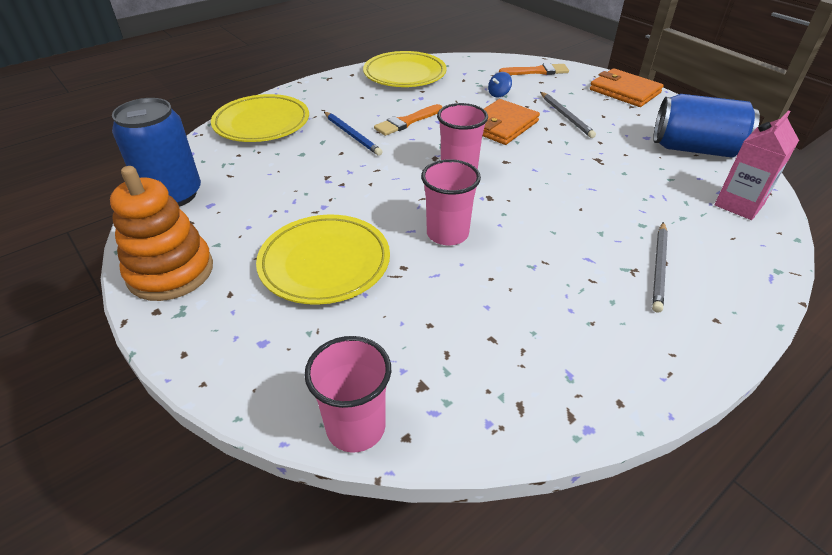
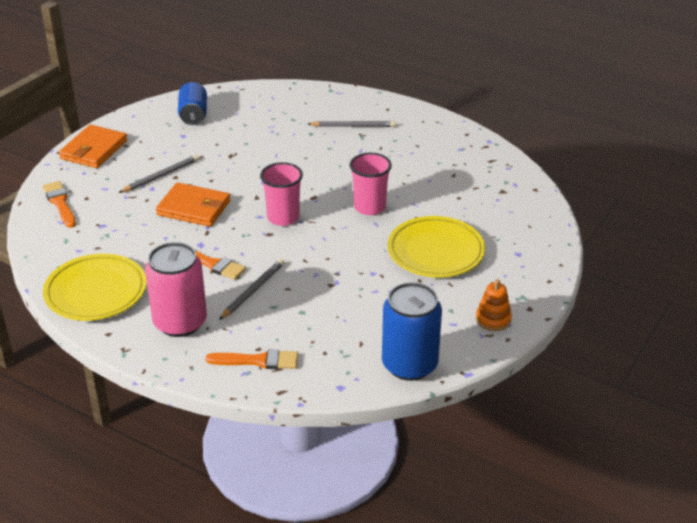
camera: 110 degrees left, 5 degrees down
(170, 272) = (493, 319): orange stacking toy -> orange stacking toy, size x0.54
(262, 123) = (258, 361): yellow plate -> orange brush
(339, 100) = (180, 322): none -> pink can
(352, 135) = (253, 291): blue pencil -> grey pencil
(356, 427) = (542, 205): pink cup -> none
(499, 94) = (127, 219): blue spinning top -> none
(694, 149) = (193, 115): blue can -> blue can, size x0.66
(739, 204) = (265, 99): pink carton -> none

